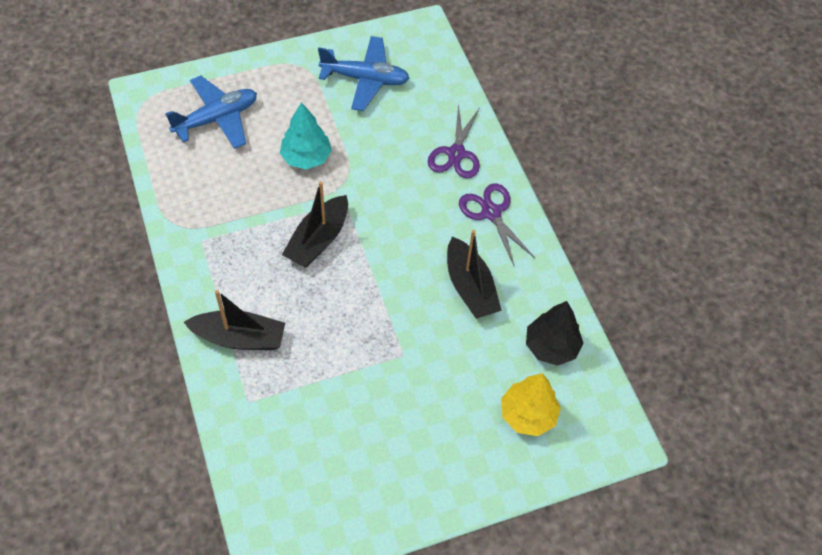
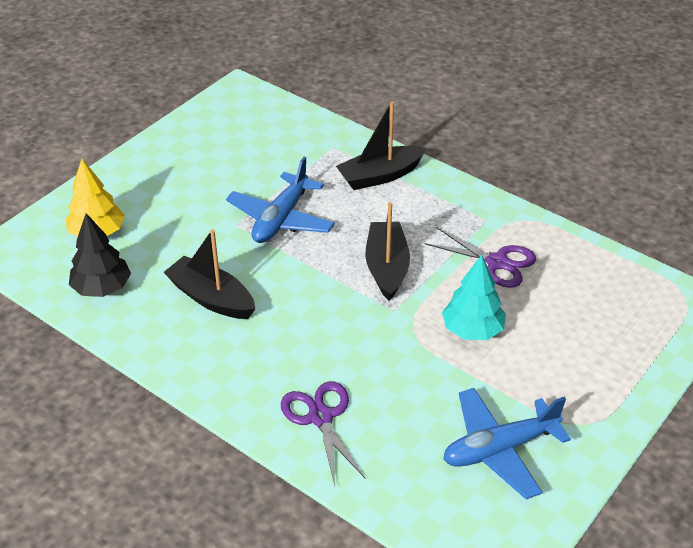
camera: 150 degrees right, 15 degrees down
(217, 119) = (599, 320): blue plane -> blue plane (281, 219)
(491, 212) = (236, 374): purple scissors -> purple scissors (497, 262)

